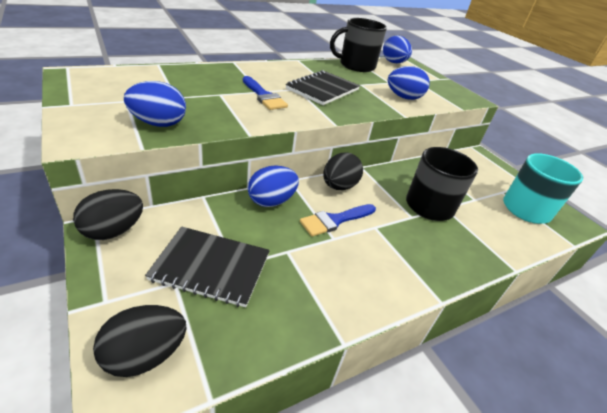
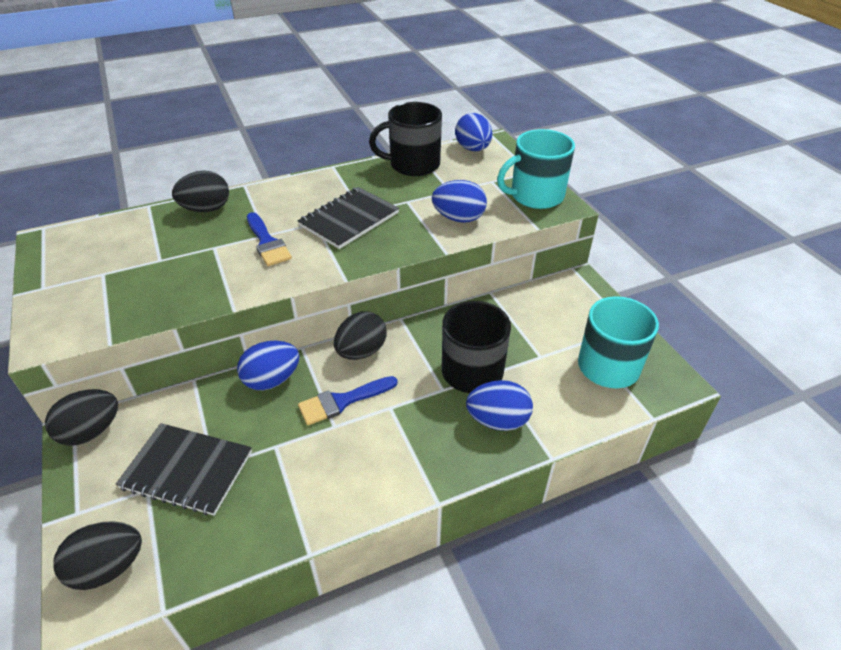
camera: 10 degrees right, 5 degrees up
(158, 123) = (133, 305): blue egg -> blue egg (497, 420)
(207, 71) = (206, 209): none -> black egg
(450, 91) = (535, 196): none -> turquoise mug

